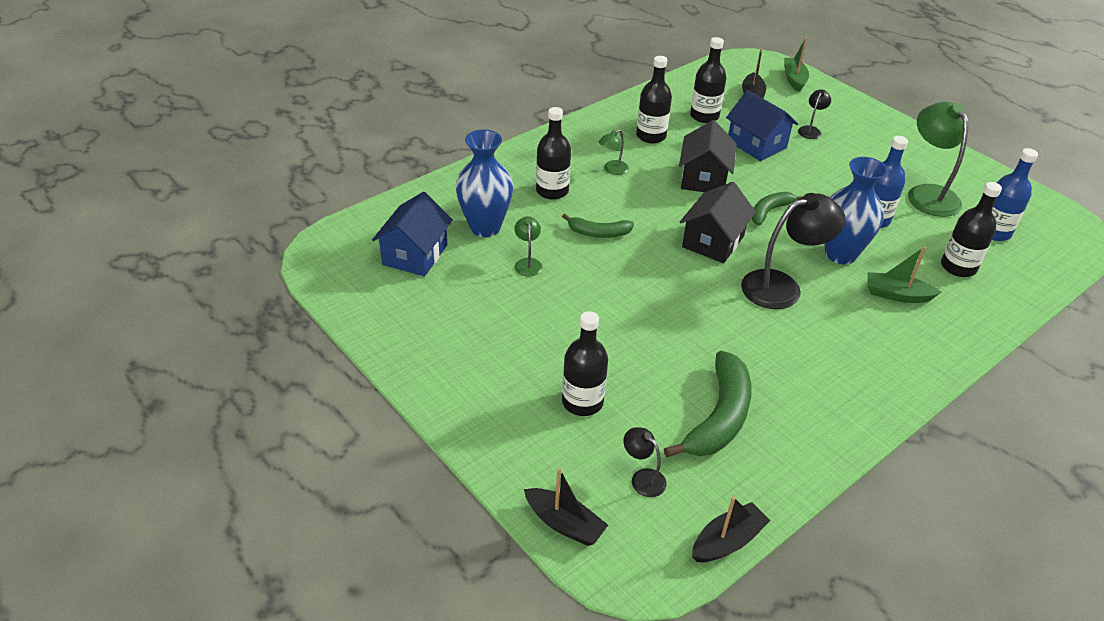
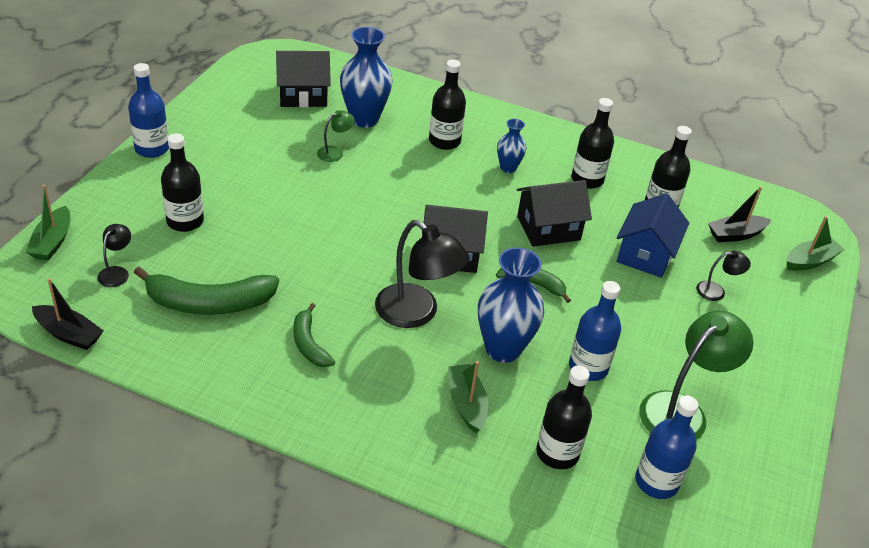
camera: 60 degrees right, 0 degrees up
(415, 255) = (303, 95): blue house -> black house
(437, 396) = (152, 149): none -> blue bottle
(564, 523) = (52, 242): black boat -> green boat
(598, 233) = (406, 181): green banana -> green banana (309, 344)
(612, 170) = (508, 168): green lamp -> blue vase

